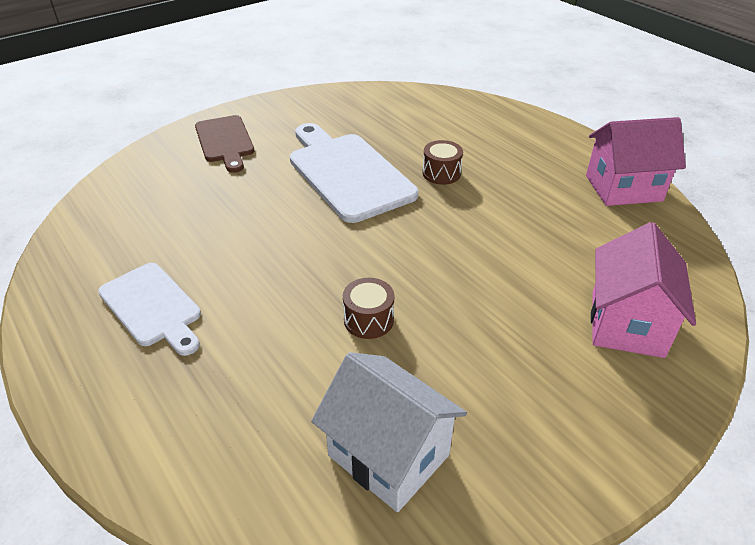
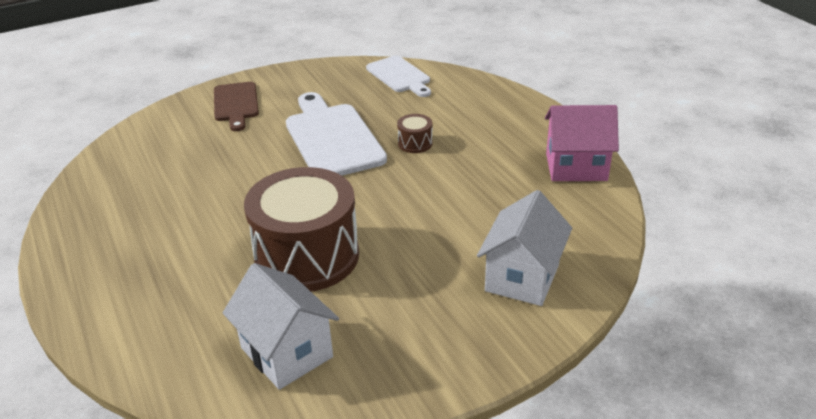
camera: 10 degrees right, 5 degrees down
(152, 307) = (140, 232): white cutting board -> white cutting board (400, 76)
(368, 320) = (307, 256): brown drum -> brown drum, size x2.49
(626, 324) = (522, 277): pink house -> white house

